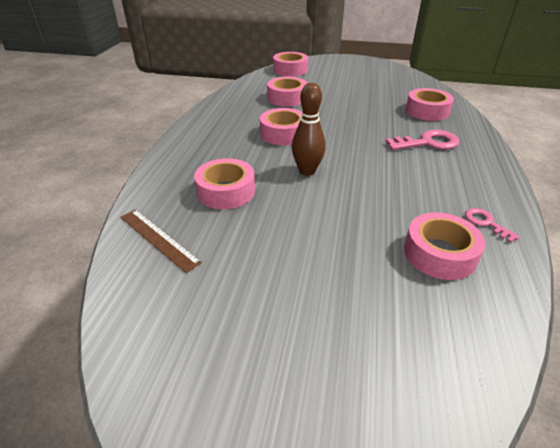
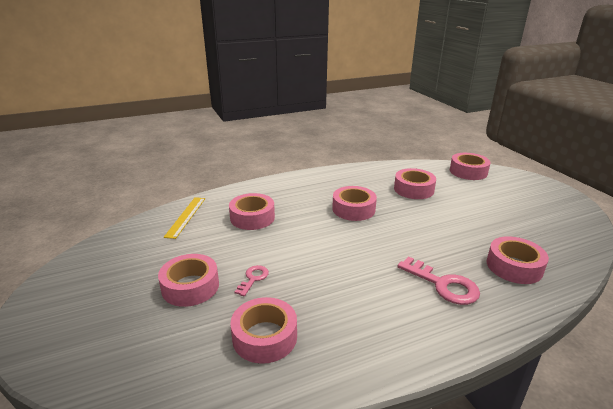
camera: 55 degrees right, 10 degrees down
(158, 238) = (186, 216): brown ruler -> yellow ruler
(307, 171) = (312, 238): brown bowling pin -> none
(318, 280) = (190, 286): none -> pink tape
(486, 223) = (337, 356): pink key -> pink key (253, 278)

